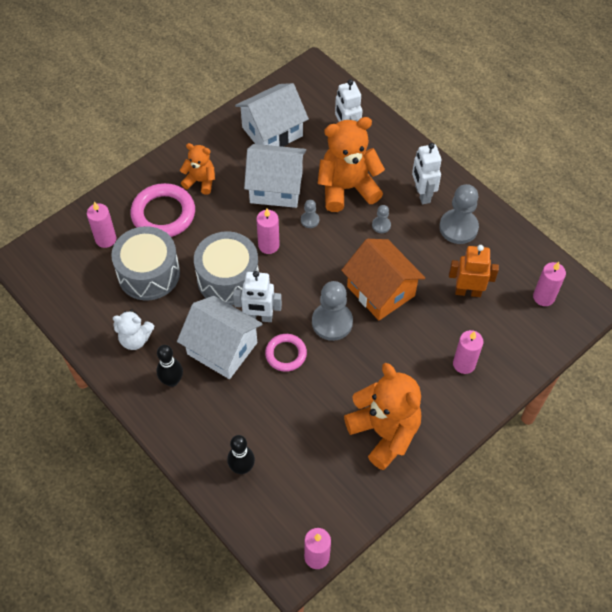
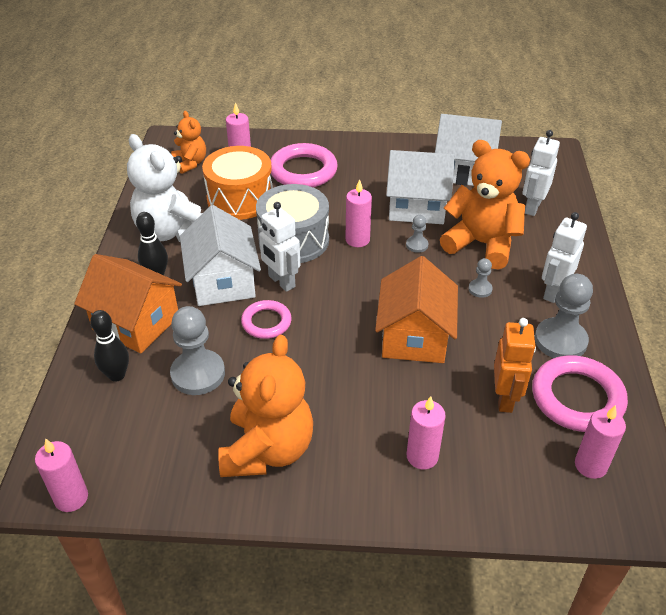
camera: 45 degrees right, 15 degrees down
(135, 339) = (171, 231): white teddy bear -> white teddy bear, size x1.83
(149, 273) = (240, 199): grey drum -> orange drum
(200, 181) = (360, 168): orange teddy bear -> orange teddy bear (190, 163)
(205, 425) = (136, 323): none -> orange house
(276, 187) = (417, 207): white house -> white house turned 45 degrees counterclockwise
(332, 322) = (337, 328): grey pawn -> grey pawn (198, 374)
(468, 291) = (505, 398): orange robot -> orange robot turned 45 degrees clockwise
(501, 260) = (577, 398): none -> pink ring

